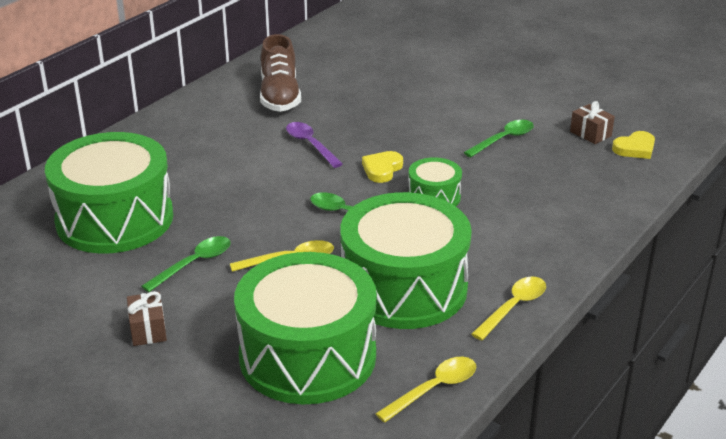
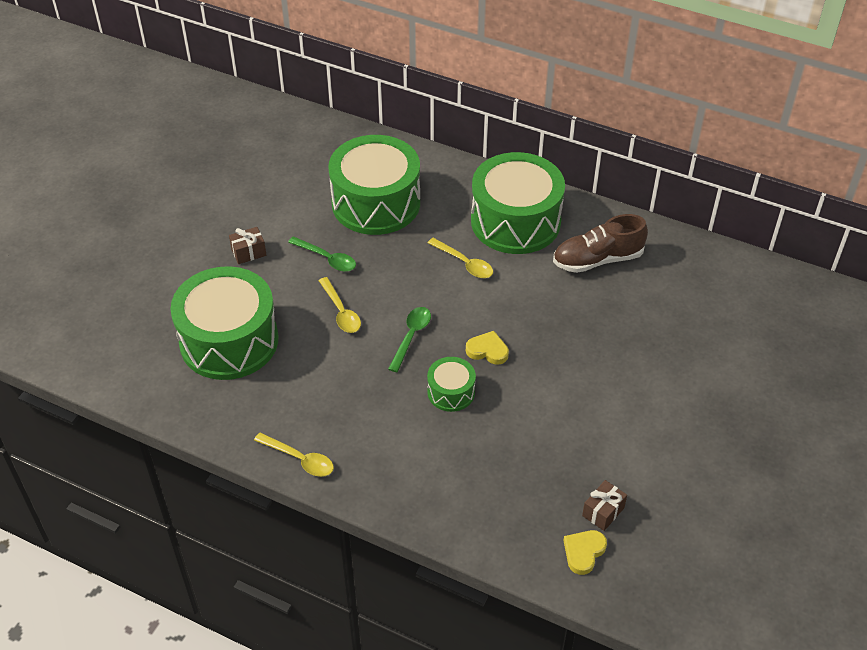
camera: 80 degrees right, 15 degrees up
(310, 145) = (515, 295): purple spoon -> none
(404, 288) = (315, 386): green drum -> green drum (515, 221)
(434, 389) = (199, 416): yellow spoon -> yellow spoon (464, 263)
(503, 139) = (568, 437): green spoon -> none
(635, 148) = (583, 552): yellow heart -> yellow heart turned 75 degrees clockwise

